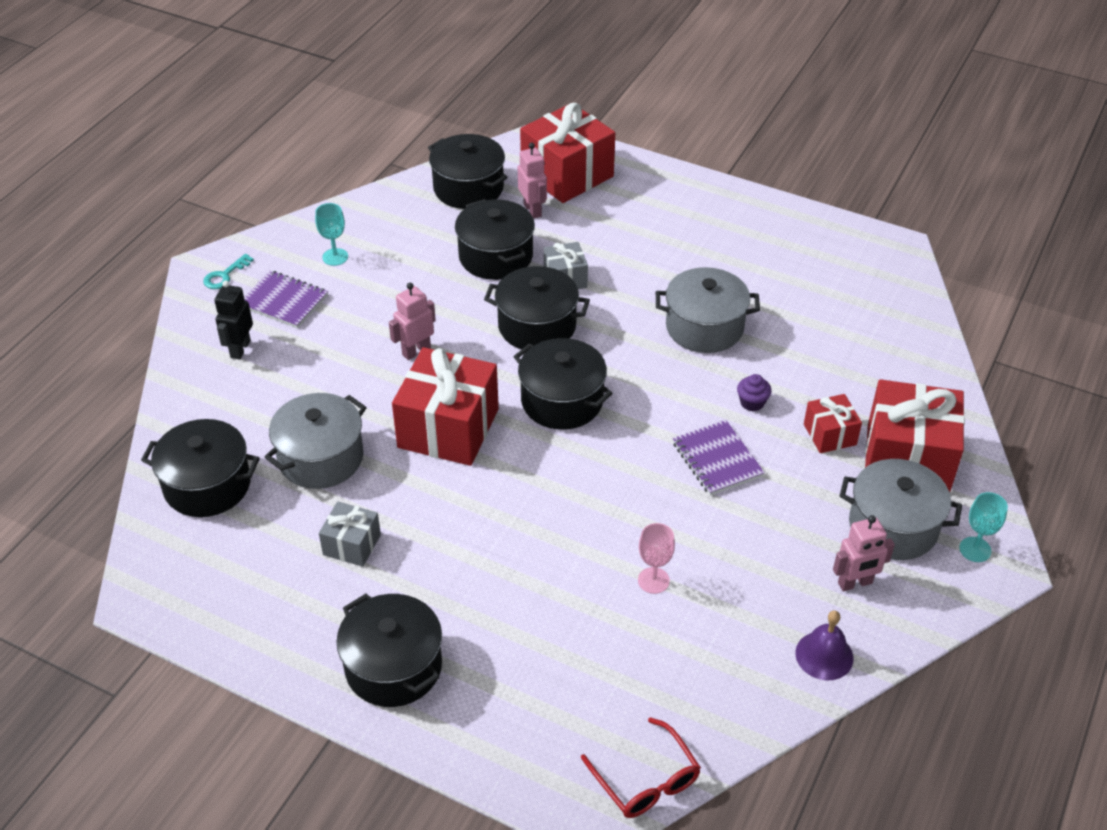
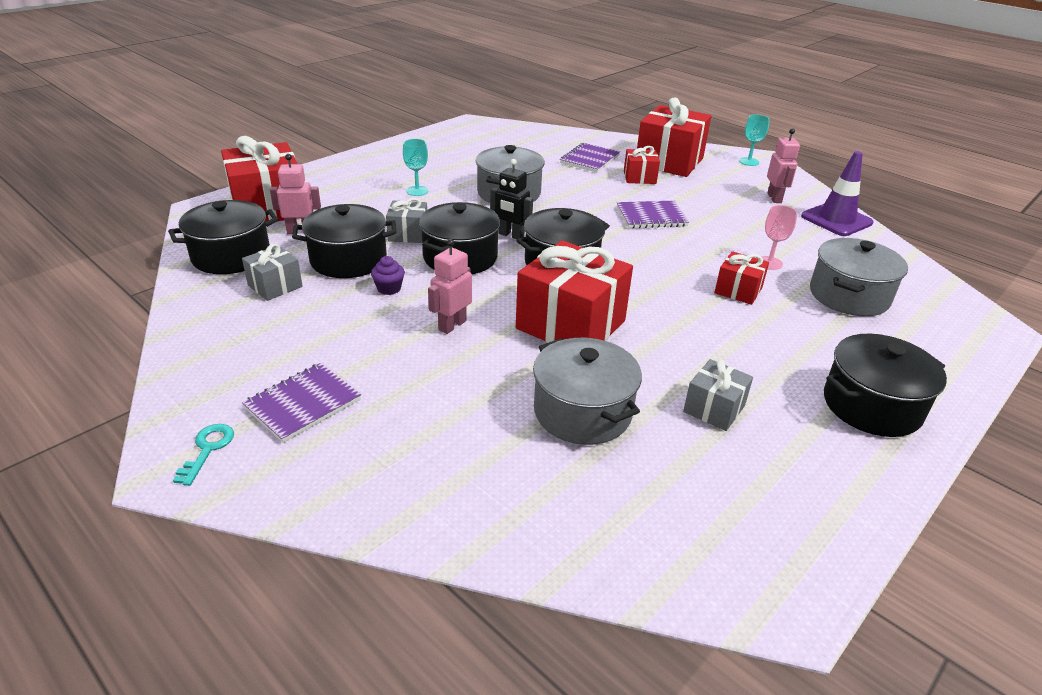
camera: 75 degrees left, 10 degrees down
(207, 485) = (597, 514): black pot -> none
(225, 275) = (207, 449): turquoise key -> turquoise key turned 135 degrees counterclockwise
(240, 349) = (364, 453): black robot -> black robot (511, 235)
(335, 257) = (257, 354): turquoise goblet -> turquoise goblet (417, 191)
(416, 351) = (452, 325): pink robot -> pink robot turned 60 degrees clockwise
(432, 230) = (275, 286): none -> grey gift
(572, 553) = (738, 290): none -> red gift
(646, 780) = (960, 302): red glasses -> none
(752, 403) = (598, 194): purple cupcake -> purple cupcake (389, 288)
(824, 655) = (836, 220): purple bell -> purple traffic cone
(855, 378) = (589, 159): none -> purple notebook
(893, 526) = (727, 178): grey pot -> grey pot (849, 296)

